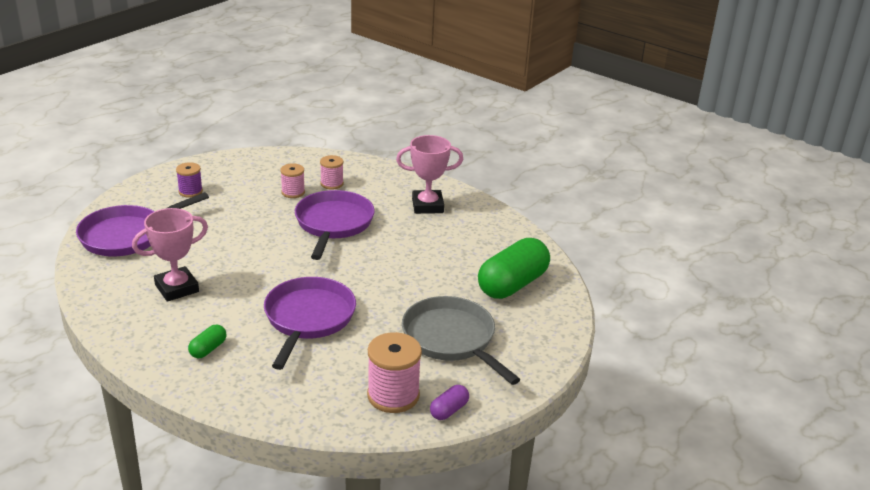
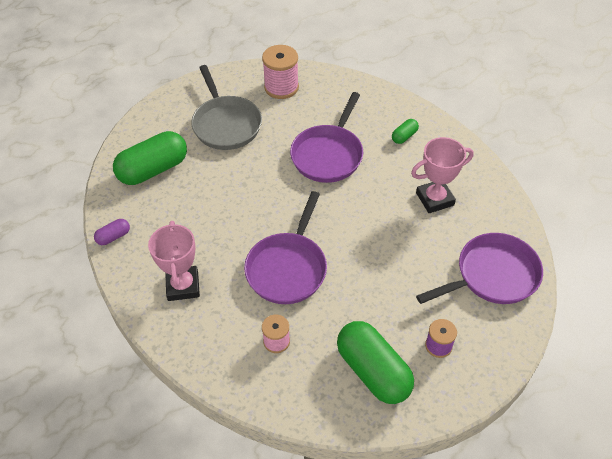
camera: 165 degrees left, 20 degrees up
(248, 176) = (373, 371): none -> green capsule
(293, 192) = (323, 329): pink spool -> none
(427, 206) = (183, 286): pink trophy -> pink trophy turned 75 degrees clockwise
(449, 410) = (249, 74): purple capsule -> purple capsule (113, 237)

